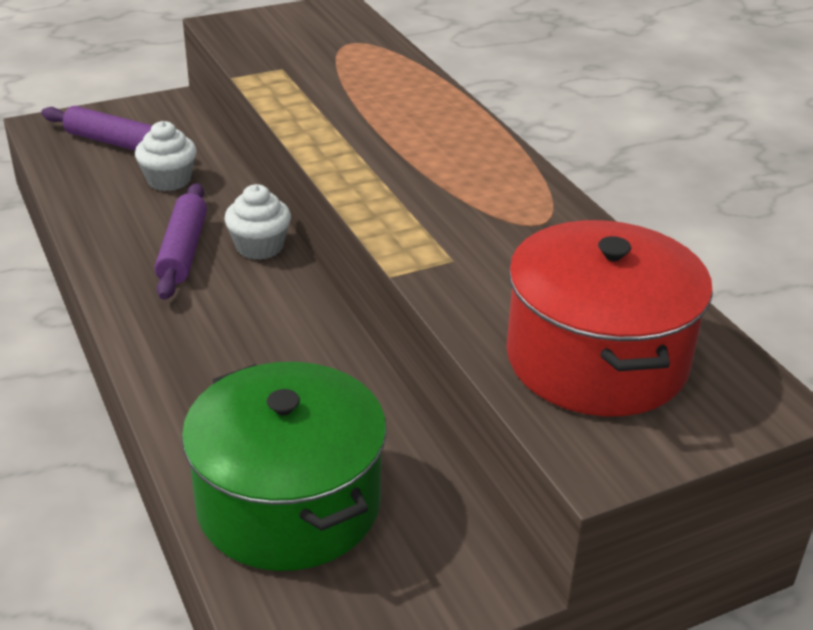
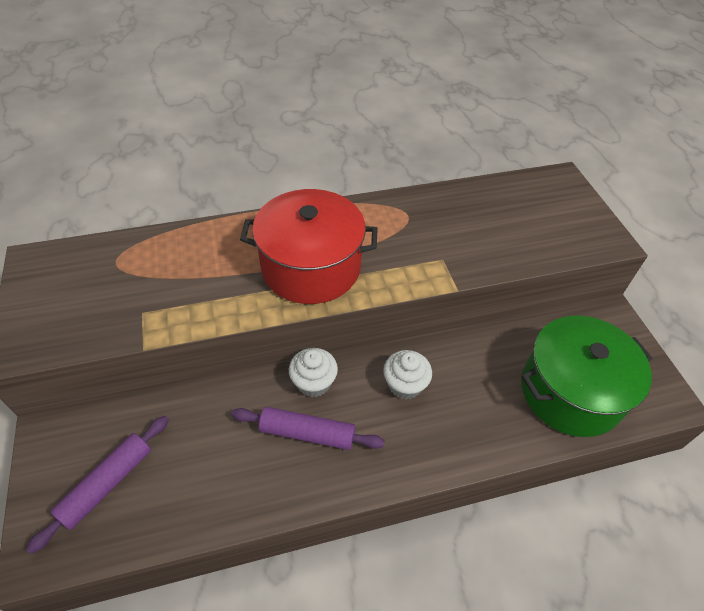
camera: 80 degrees left, 15 degrees up
(169, 180) = (195, 439): white cupcake -> white cupcake (405, 384)
(597, 359) = (535, 223): red pot -> red pot (311, 267)

